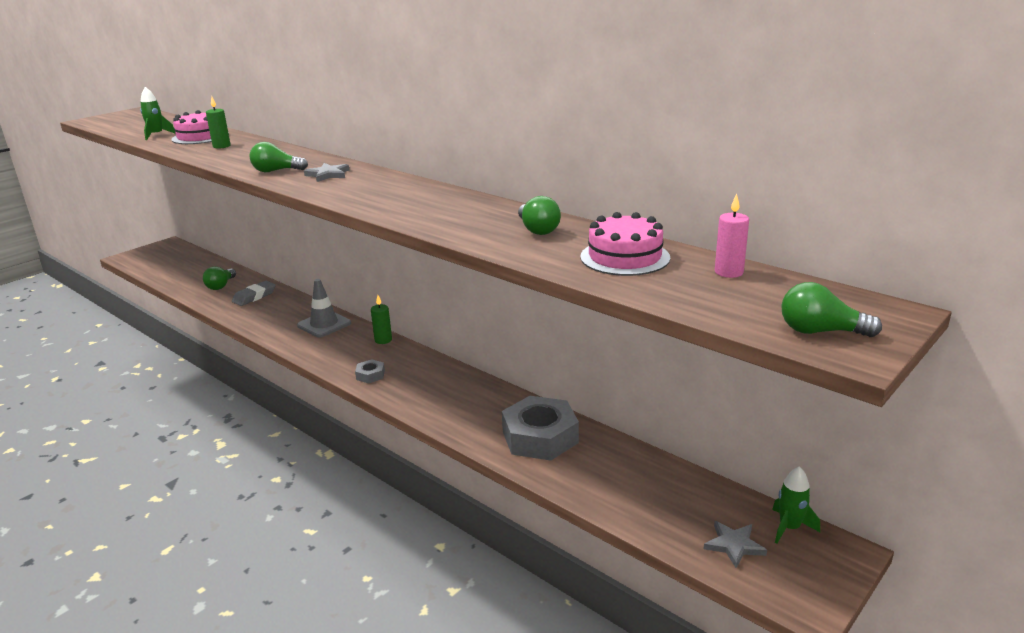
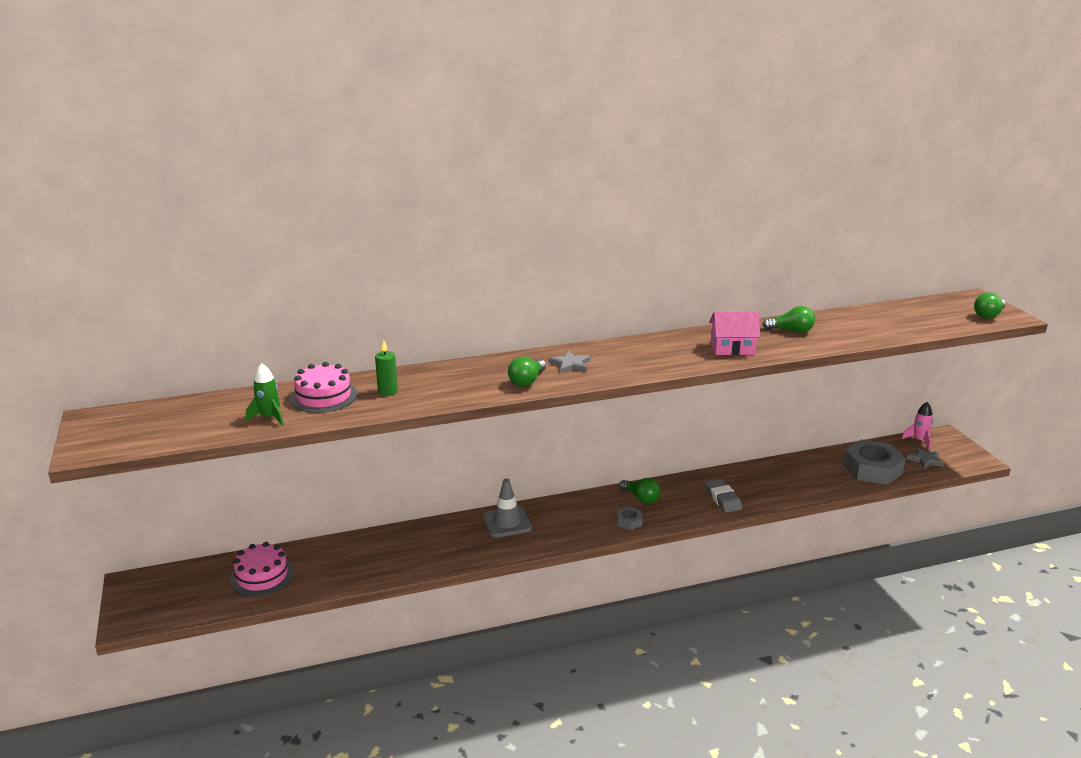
camera: 60 degrees left, 0 degrees up
(221, 286) = (331, 564): green light bulb -> green light bulb (641, 498)
(254, 296) = (390, 548): grey eraser -> grey eraser (723, 499)
(383, 340) = (572, 501): green candle -> none
(443, 216) = (732, 348): none -> pink house
(540, 437) = (778, 480): grey nut -> grey nut (872, 469)
(625, 257) = (861, 323): pink cake -> pink cake (262, 576)
(728, 272) = (903, 309): pink candle -> none
(789, 527) = (919, 440): green rocket -> pink rocket

